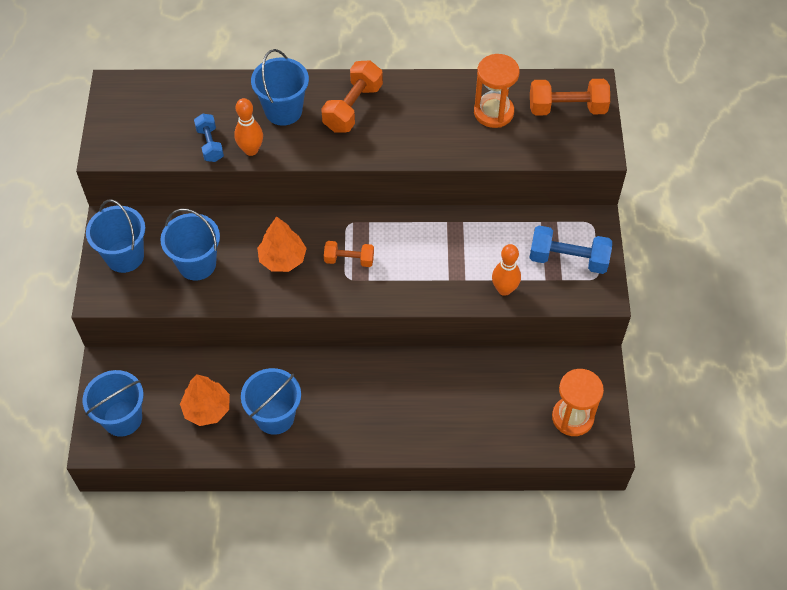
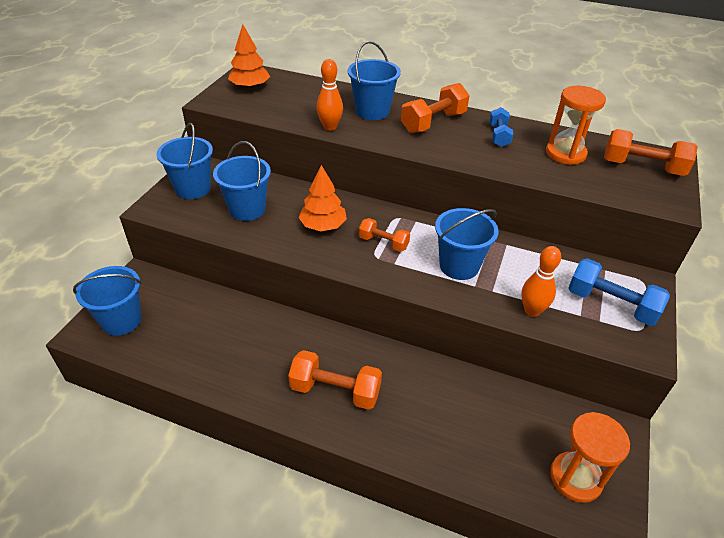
camera: 20 degrees right, 15 degrees down
(207, 409) = (198, 337): orange tree -> orange tree (250, 87)
(210, 144) = (298, 116): blue dumbbell -> blue dumbbell (498, 136)
(275, 416) = (255, 365): blue bucket -> blue bucket (459, 266)
(356, 414) = (335, 390): none -> orange dumbbell

